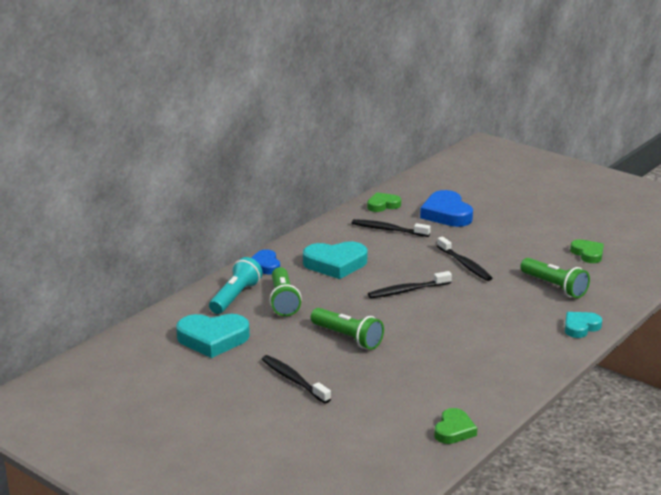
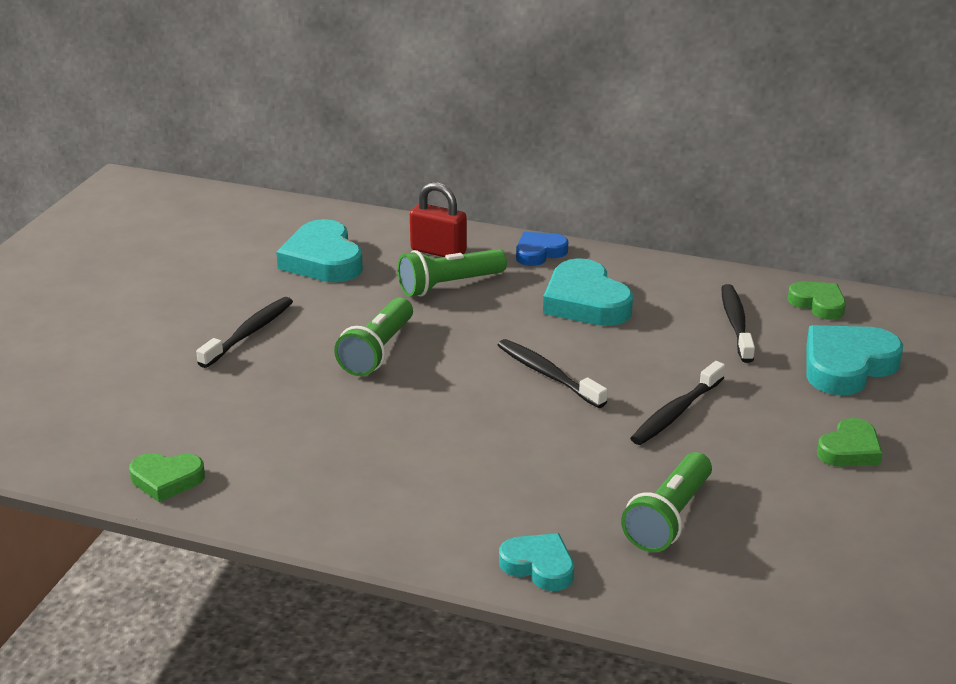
camera: 70 degrees right, 5 degrees up
(235, 297) = (438, 251): turquoise flashlight -> red padlock
(446, 214) = (847, 366): blue heart -> turquoise heart
(588, 254) = (834, 542): green heart -> green heart (850, 450)

